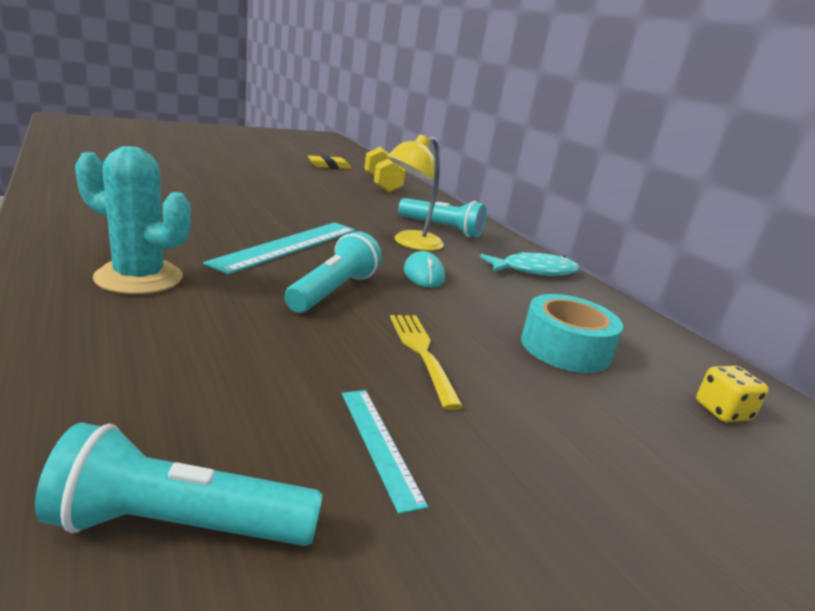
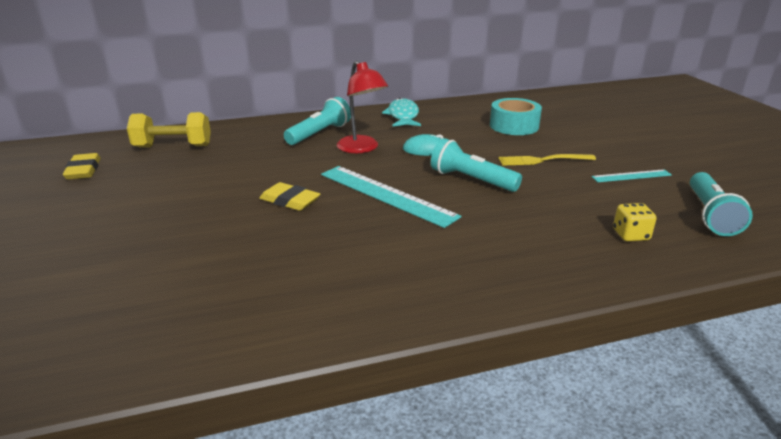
camera: 75 degrees left, 5 degrees up
(139, 278) = (485, 251): turquoise cactus -> none
(275, 211) = (290, 201): none -> yellow eraser
(410, 243) = (362, 148): yellow lamp -> red lamp
(722, 411) = (555, 107): yellow dice -> yellow dice (630, 235)

